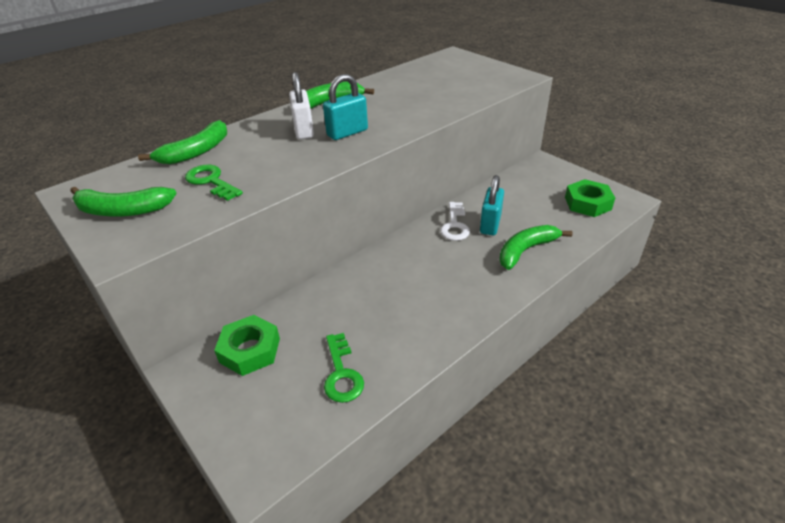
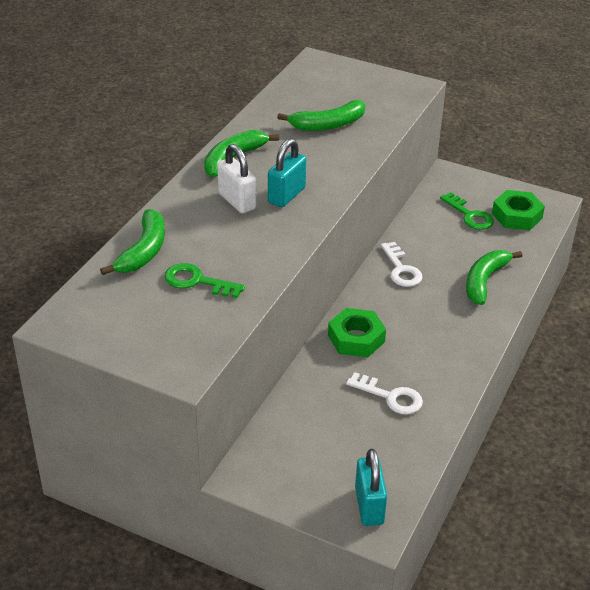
camera: 25 degrees left, 0 degrees up
(122, 210) = (139, 332): green banana -> green banana (327, 124)
(250, 350) = (290, 442): green nut -> green nut (356, 338)
(341, 373) = (390, 437): green key -> green key (469, 215)
(369, 333) = (390, 397): none -> white key
(490, 224) = (435, 260): turquoise padlock -> turquoise padlock (369, 506)

